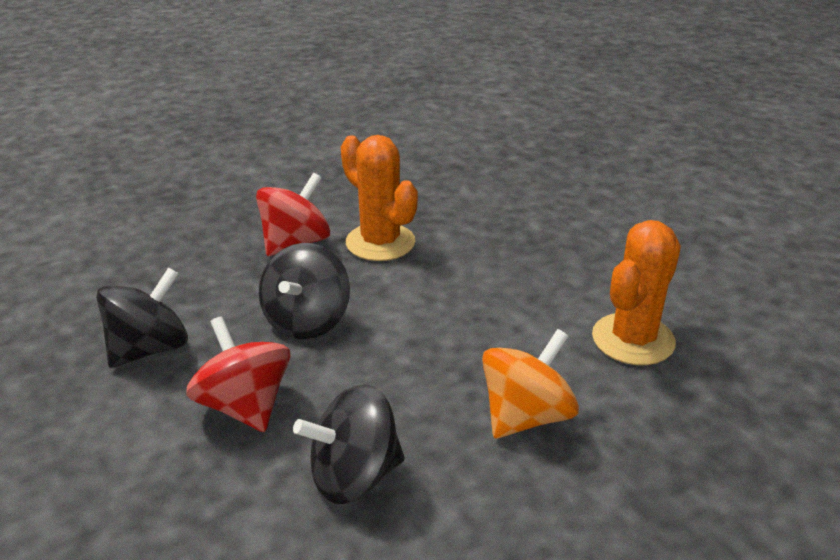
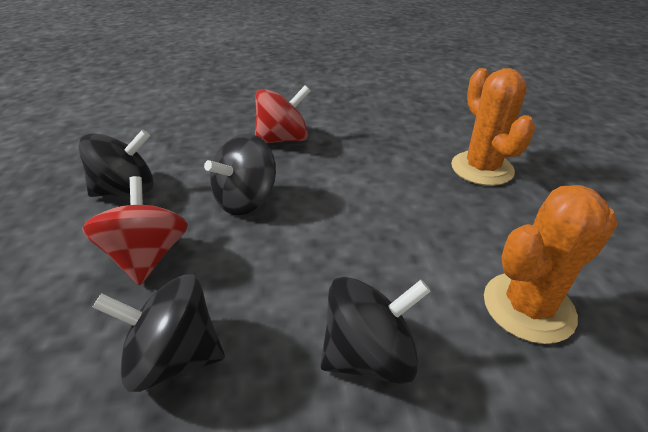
camera: 25 degrees right, 5 degrees up
(380, 242) = (345, 153): orange cactus -> orange cactus (482, 168)
(526, 416) = (369, 355): orange spinning top -> black spinning top

